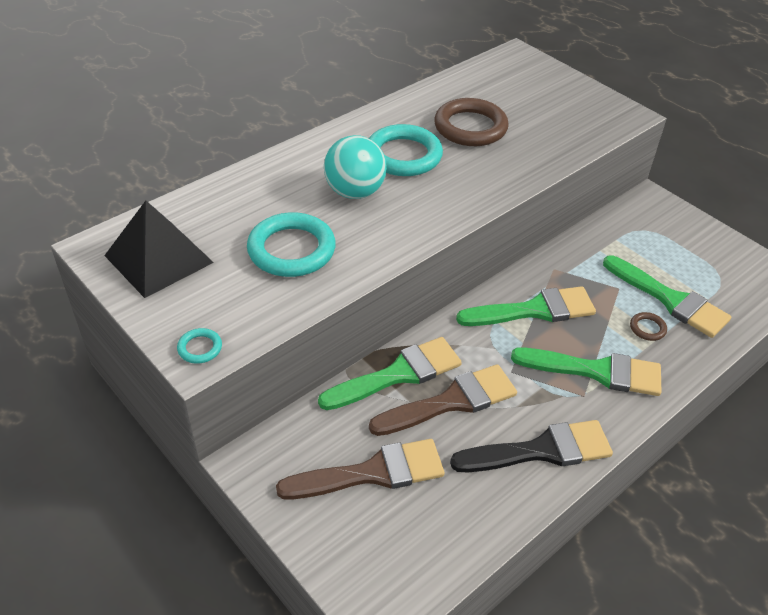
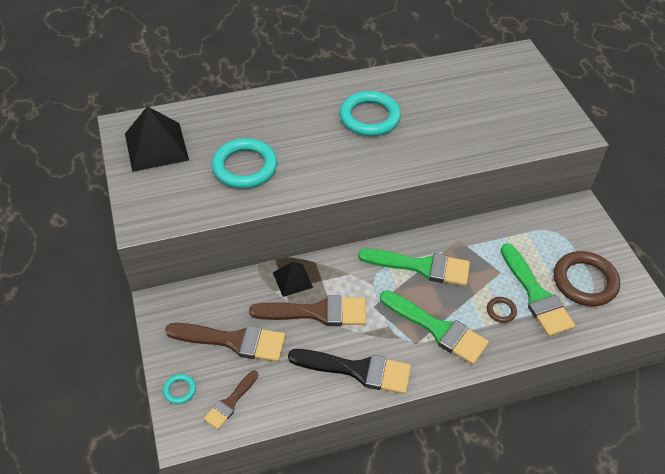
camera: 25 degrees right, 5 degrees up
(200, 348) = (146, 217): turquoise ring -> turquoise ring (179, 390)
(355, 192) = (315, 136): turquoise ball -> none
(398, 374) = (292, 280): green brush -> black pyramid
(415, 550) = (230, 402): none -> brown brush
(470, 127) = (436, 108): brown ring -> brown ring (585, 281)

